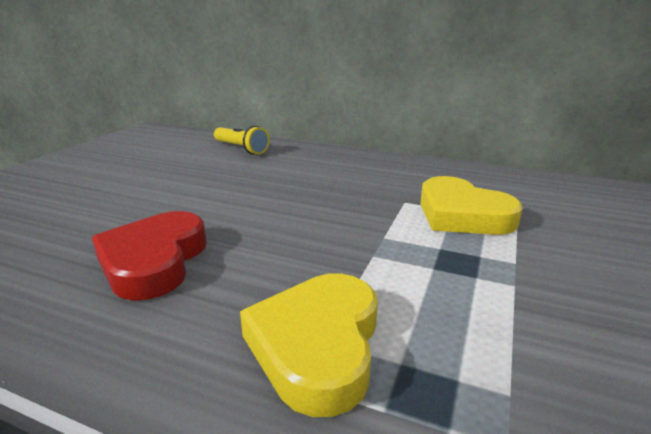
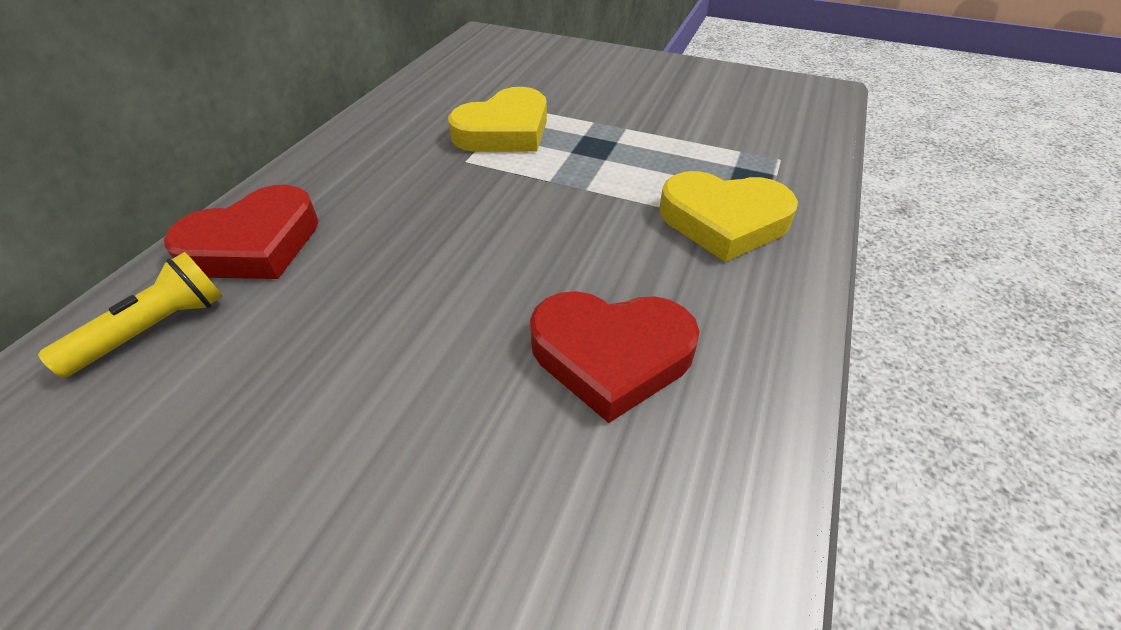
camera: 90 degrees left, 20 degrees up
(300, 156) = (254, 244): none -> red heart

